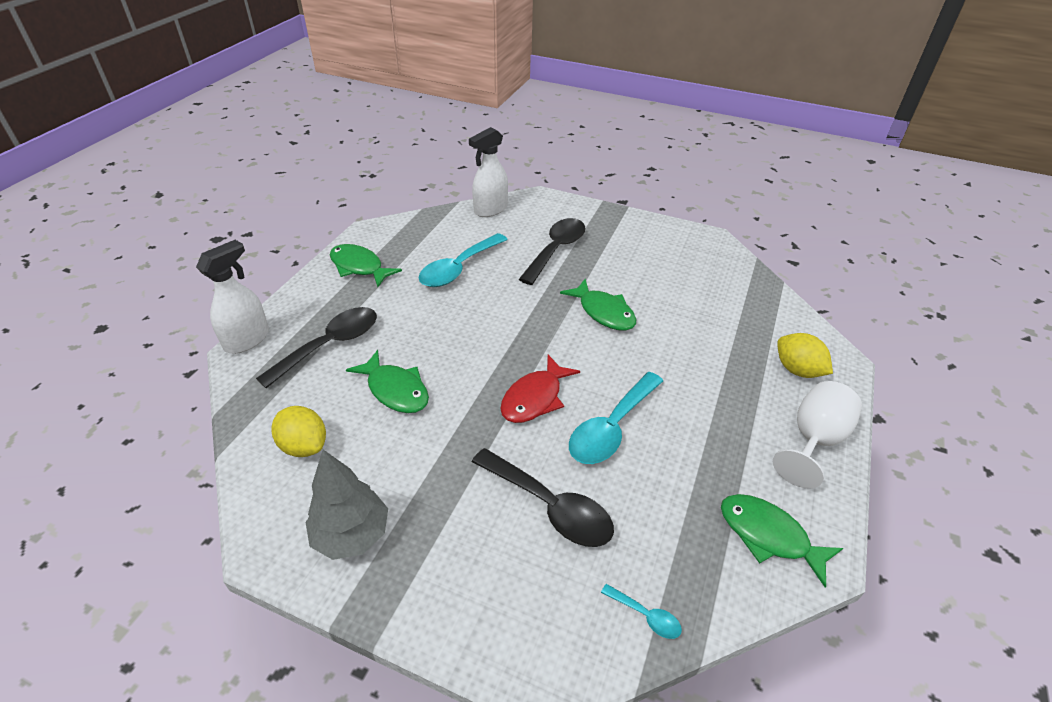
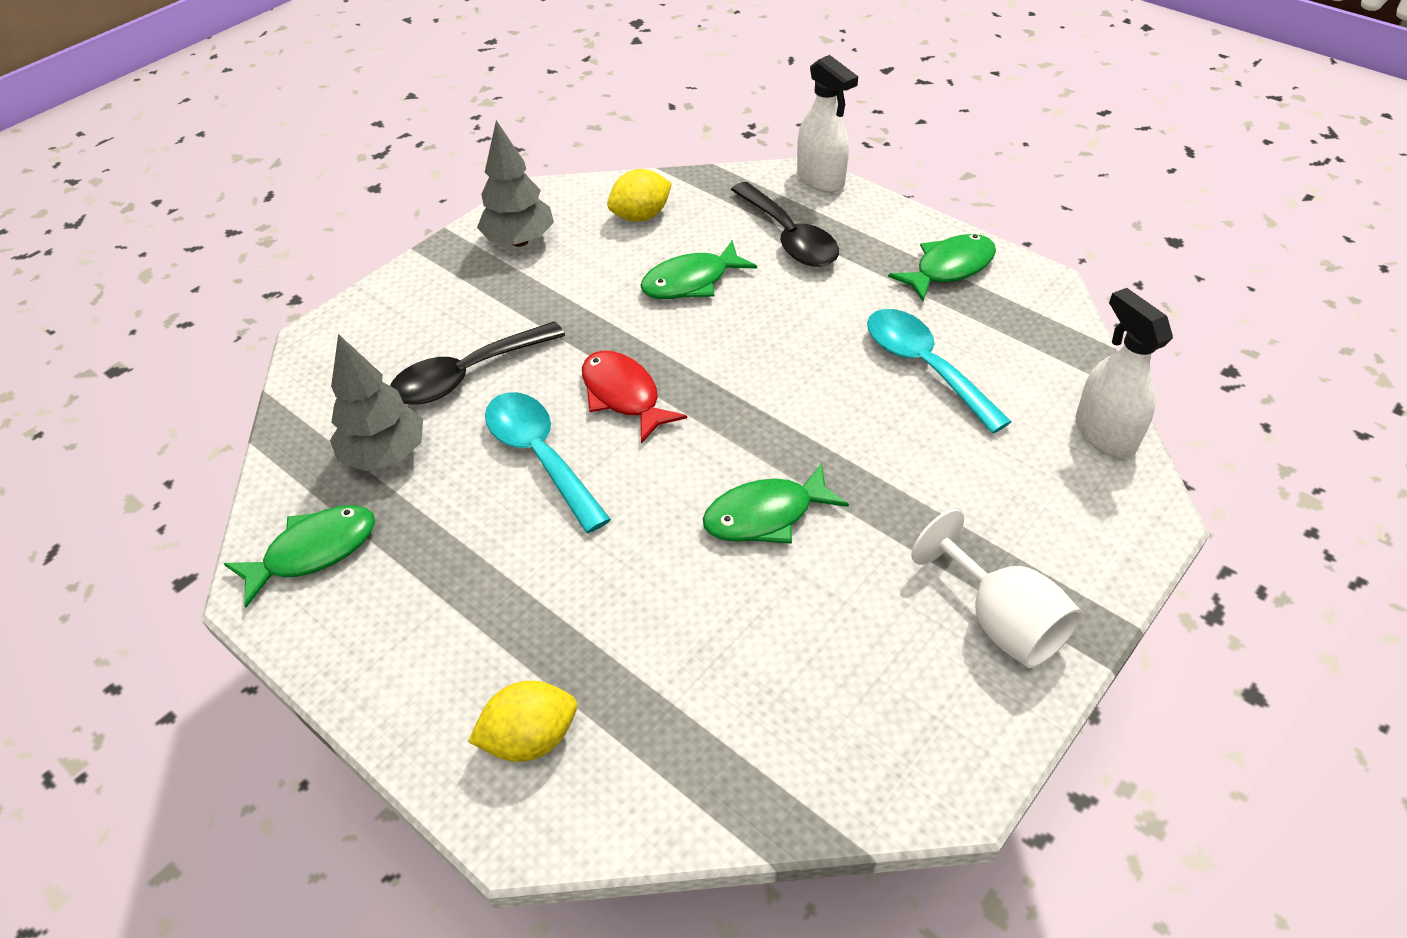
camera: 110 degrees right, 5 degrees up
(556, 250) = (955, 497): black spoon -> none
(645, 616) = (312, 414): turquoise spoon -> none
(659, 530) = (385, 455): none -> grey tree
(814, 440) = (398, 680): white goblet -> white goblet (1001, 621)

